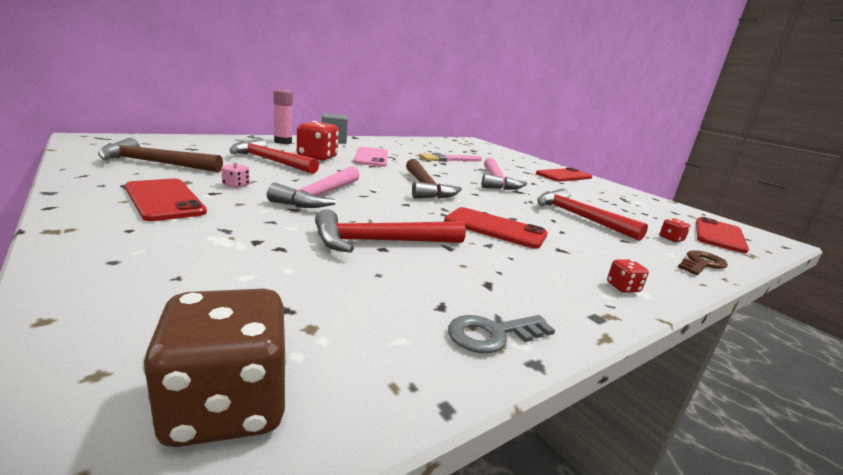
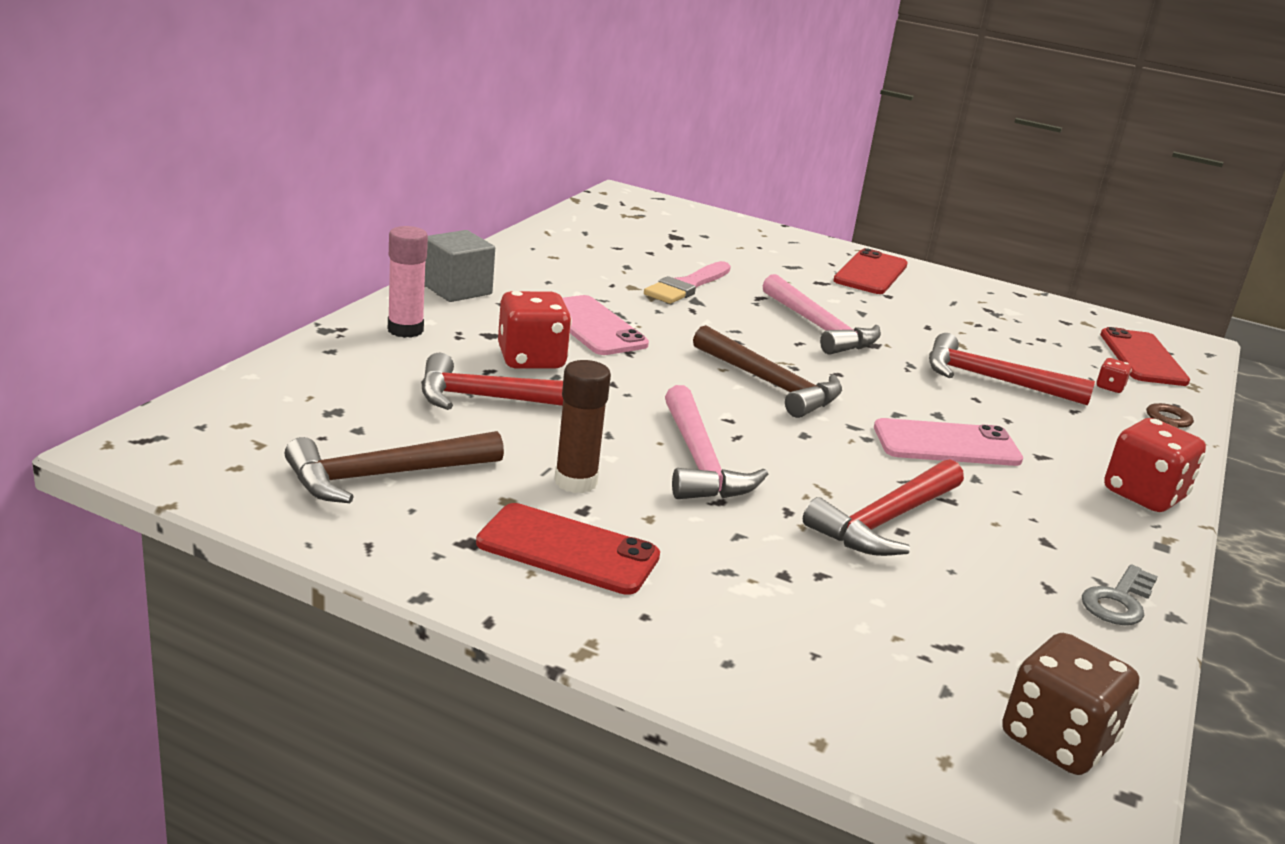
camera: 30 degrees left, 5 degrees up
(236, 185) = (576, 482): pink dice -> brown glue stick
(495, 228) = (946, 444): red phone -> pink phone
(623, 287) = (1143, 495): red dice -> red dice, size x2.21

